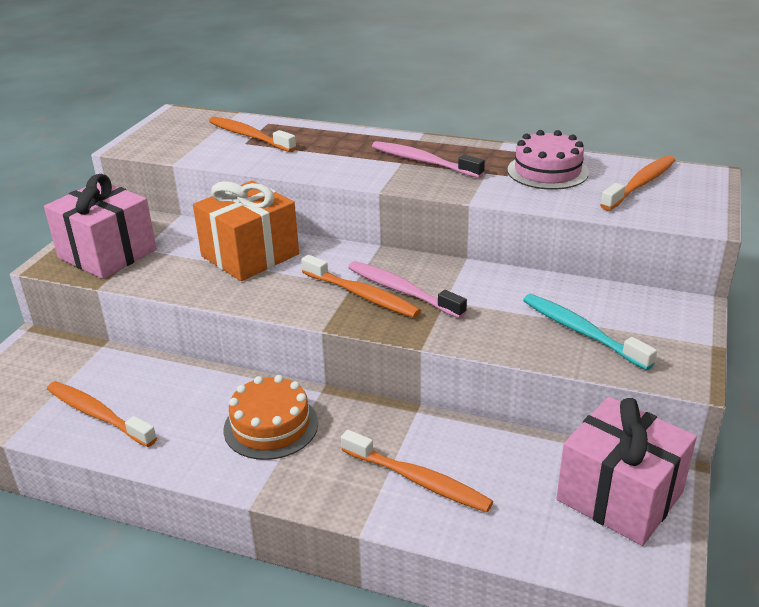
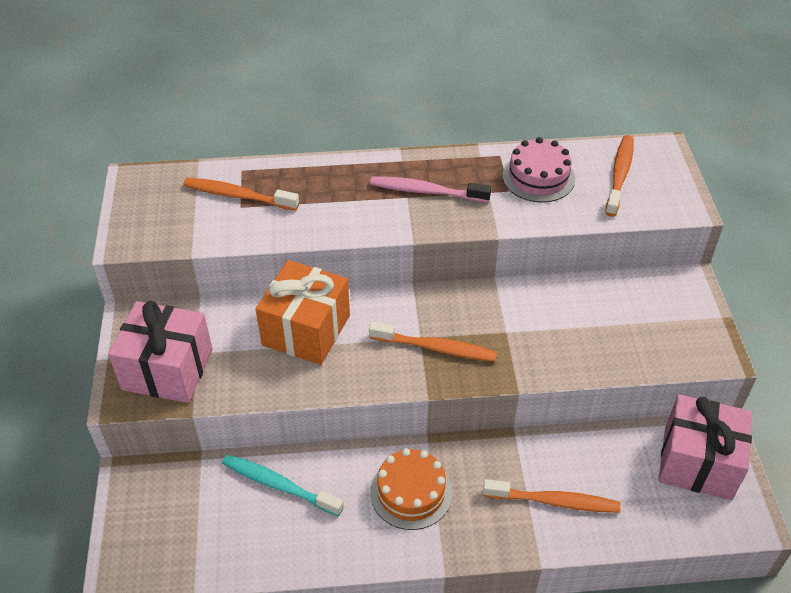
camera: 25 degrees left, 15 degrees up
(98, 414) = (255, 534): orange toothbrush -> none
(402, 290) = (465, 332): pink toothbrush -> none
(581, 331) = (626, 334): turquoise toothbrush -> turquoise toothbrush (279, 485)

